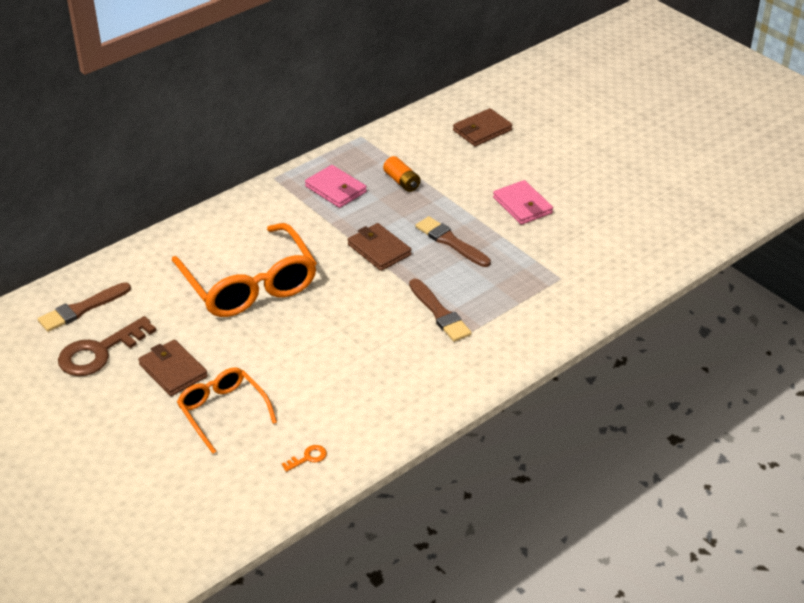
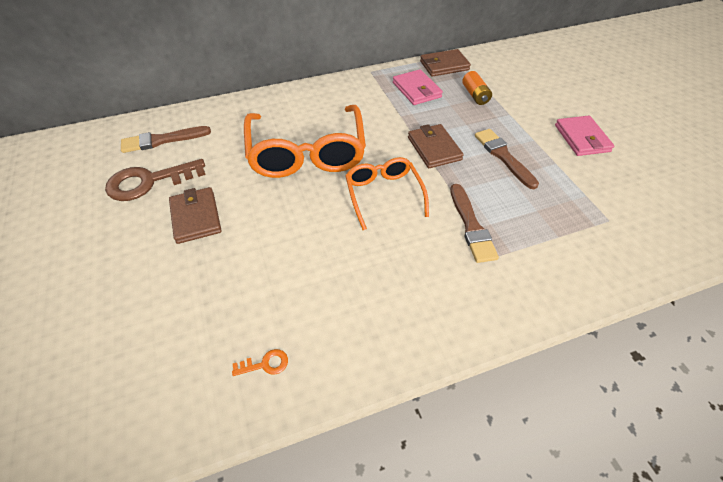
camera: 20 degrees right, 10 degrees up
(222, 411) = (213, 275): orange glasses -> orange glasses (383, 194)
(482, 130) = (557, 69): brown wallet -> brown wallet (444, 65)

